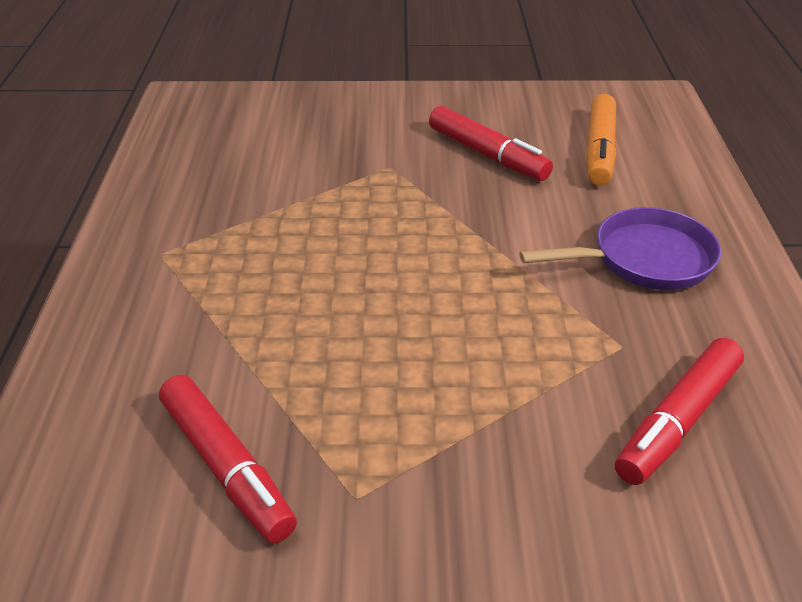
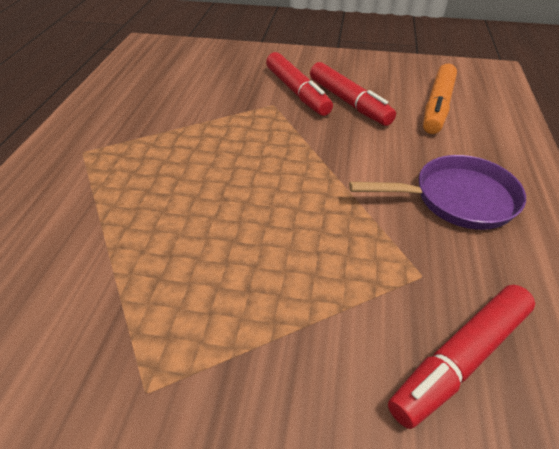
camera: 10 degrees right, 5 degrees up
(227, 467) = (51, 342): red marker -> red marker (297, 92)

